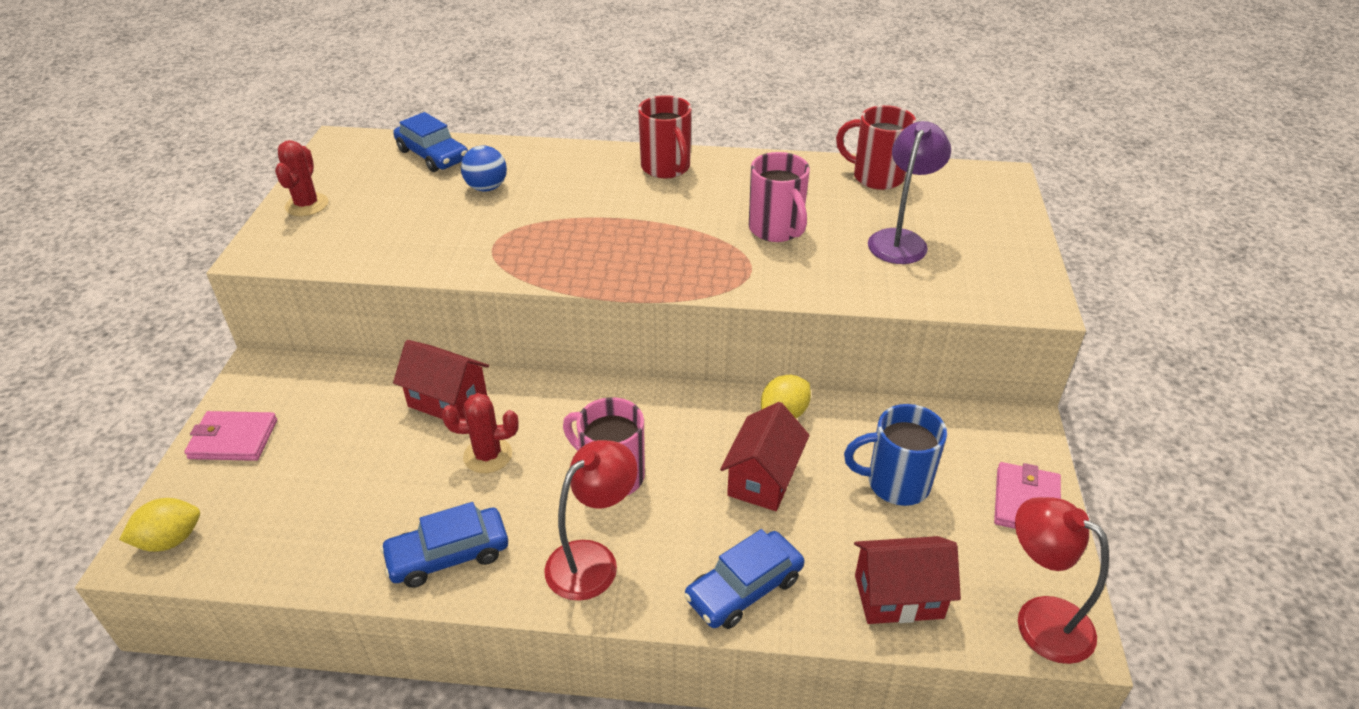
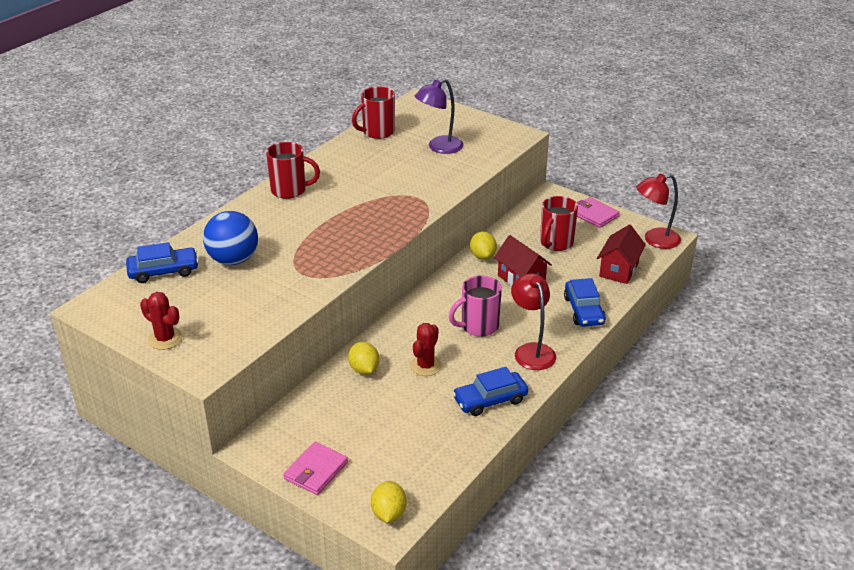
camera: 60 degrees left, 5 degrees down
(447, 401) = (364, 369): red house -> yellow lemon
(448, 555) = (490, 400): blue car -> blue car turned 60 degrees clockwise
(486, 188) = (233, 260): blue ball -> blue ball, size x1.60
(776, 230) = (392, 178): pink mug -> none
(895, 483) = (555, 243): blue mug -> red mug
(901, 240) = (439, 147): purple lamp -> purple lamp turned 90 degrees counterclockwise

